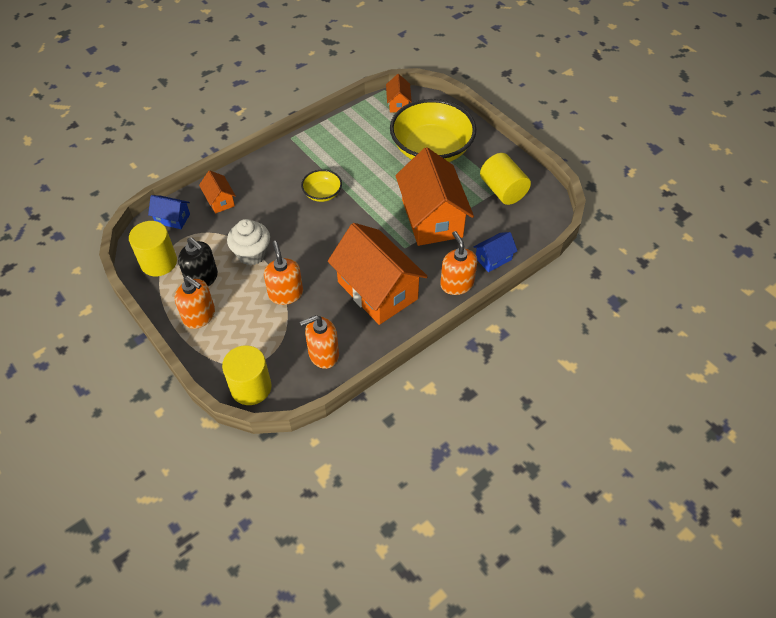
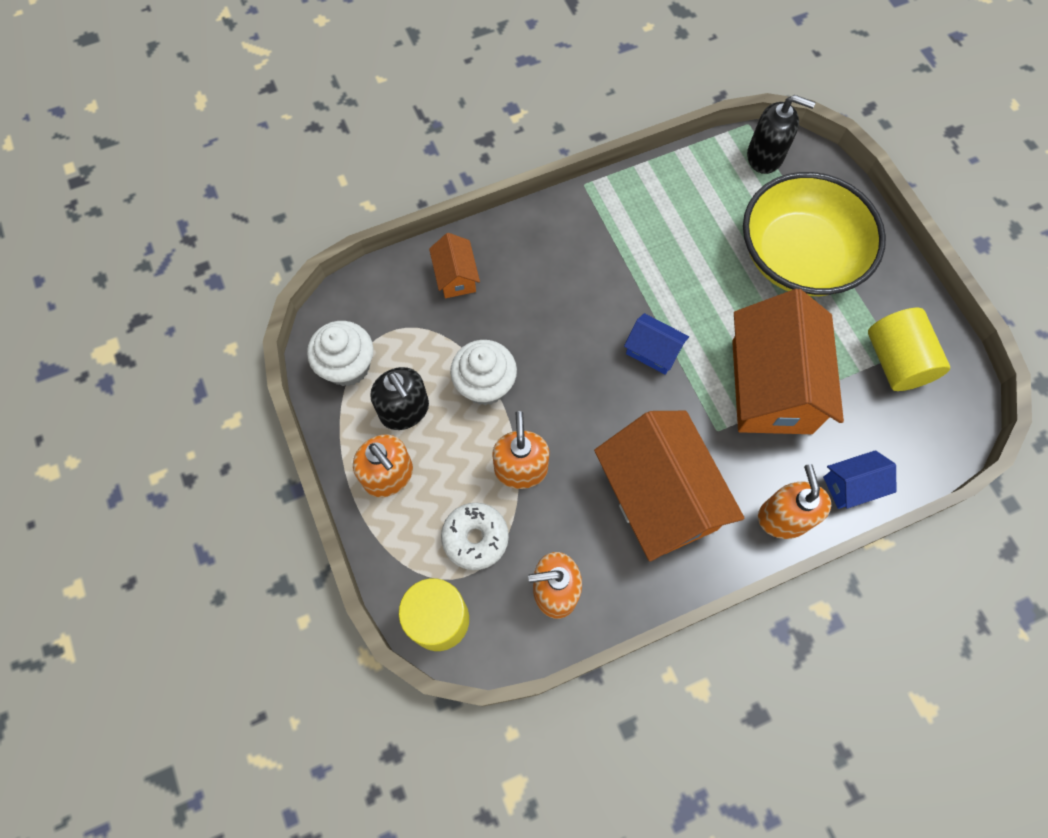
camera: 15 degrees right, 15 degrees up
(159, 262) = (347, 366): yellow cylinder -> white cupcake
(172, 218) = (381, 293): blue house -> blue house (653, 351)
(265, 337) = (475, 538): none -> white donut
(322, 193) = (611, 300): yellow bowl -> none
(398, 103) = (765, 156): orange house -> black soap dispenser

